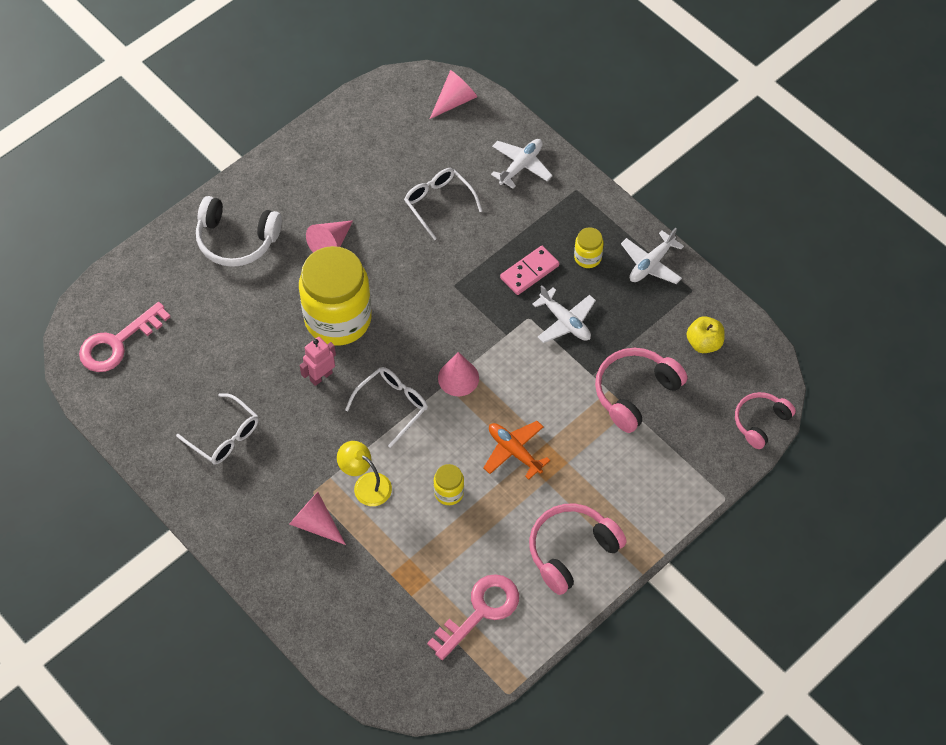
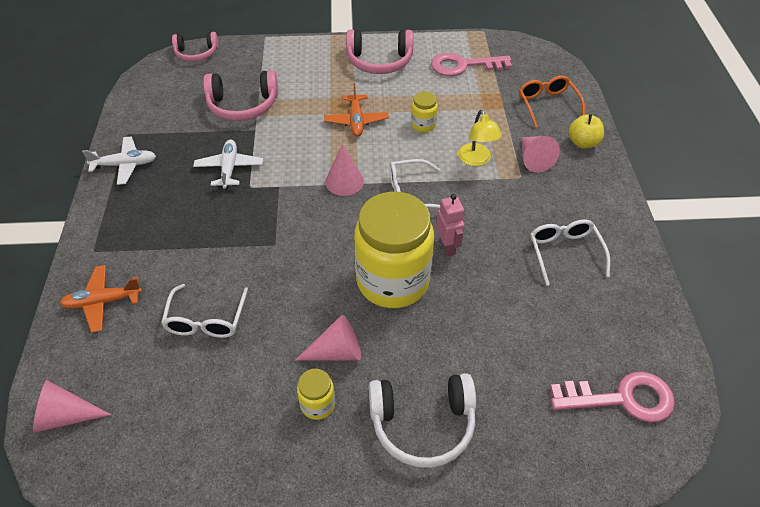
camera: 140 degrees left, 10 degrees down
(236, 240) = (422, 424): white headphones -> white headphones turned 120 degrees clockwise
(321, 376) = (447, 246): pink robot -> pink robot turned 105 degrees counterclockwise
(350, 612) = (547, 105): none -> orange glasses
(521, 166) = (103, 302): white plane -> orange plane
(529, 272) = (209, 215): pink domino -> none
(587, 257) = (157, 197): yellow jar -> yellow jar (317, 404)
(704, 343) = (165, 104): yellow apple -> yellow apple (583, 143)

